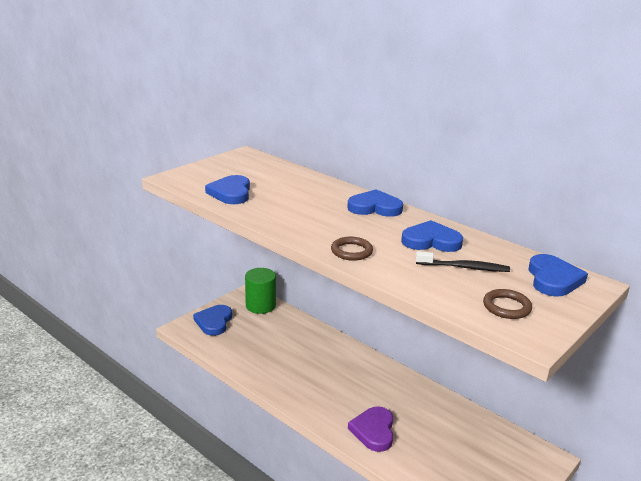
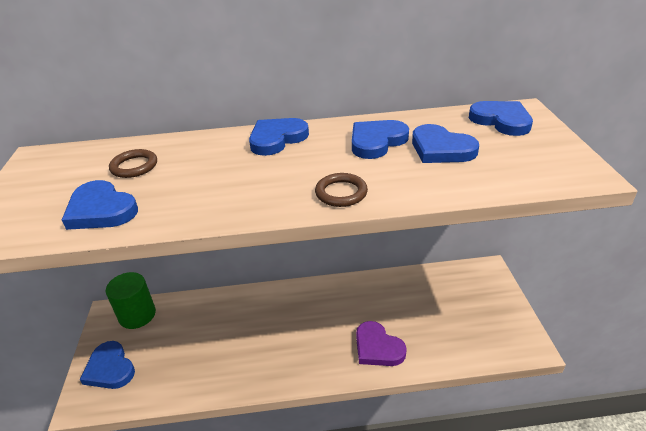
camera: 45 degrees left, 10 degrees up
(464, 267) = (441, 149): black toothbrush -> blue heart
(506, 307) = (527, 161): brown ring -> brown ring (134, 166)

